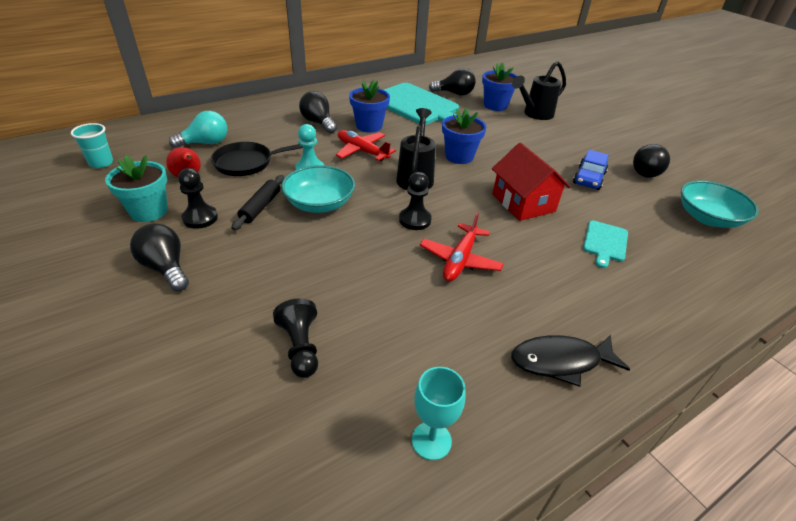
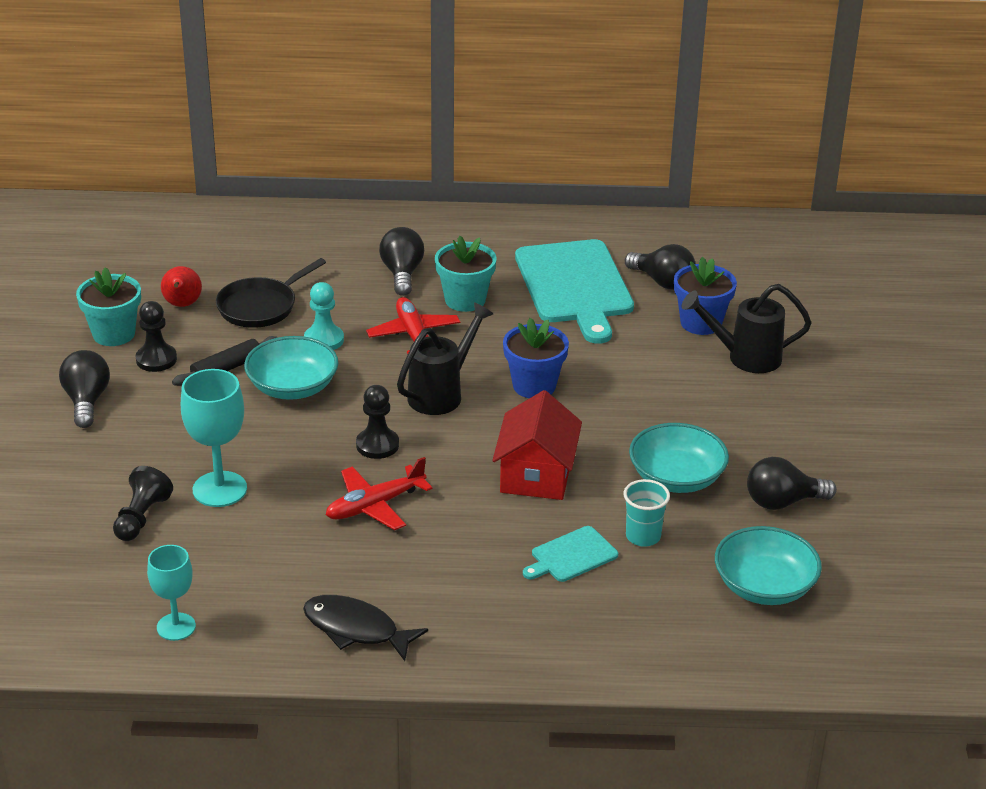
camera: 35 degrees right, 5 degrees down
(101, 163) = (108, 255): turquoise cup -> turquoise cup (643, 536)
(205, 143) = (237, 263): turquoise light bulb -> none
(247, 163) = (260, 306): black pan -> black pan turned 60 degrees counterclockwise
(341, 294) = (219, 489): none -> turquoise goblet
(369, 126) = (465, 300): blue flower pot -> turquoise flower pot
(589, 178) = (676, 478): blue car -> turquoise bowl

